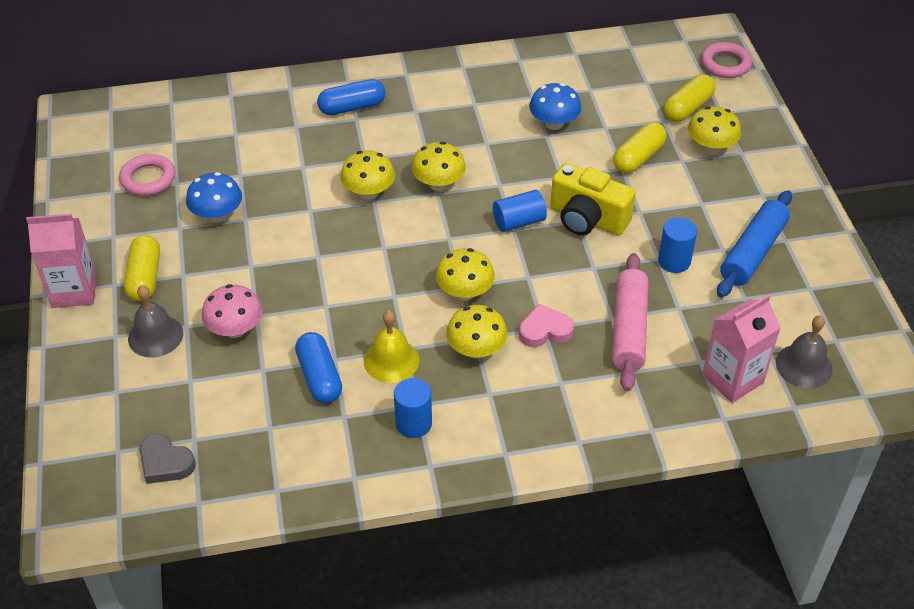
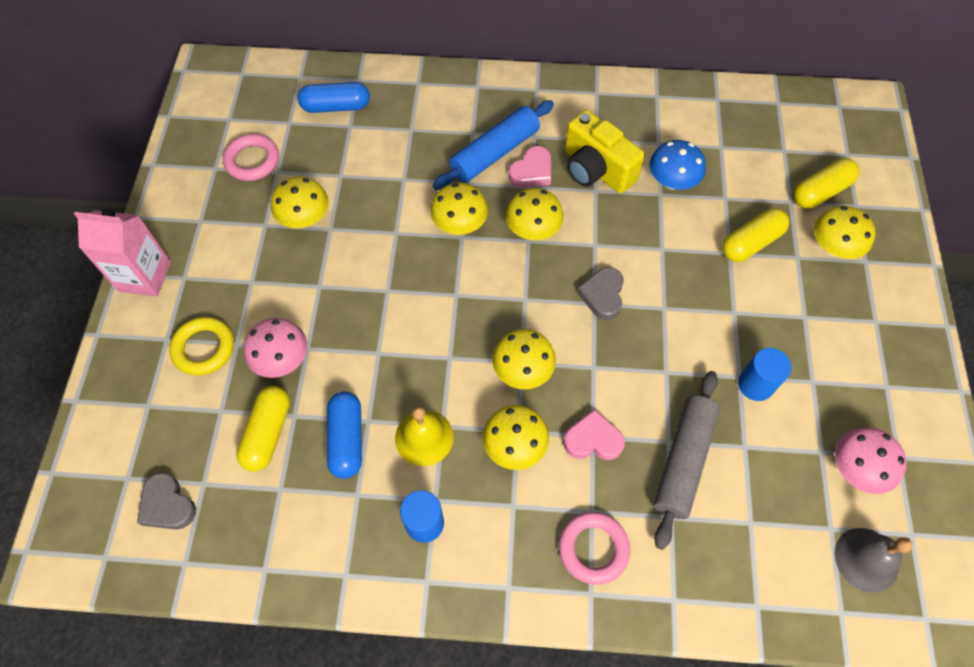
camera: 15 degrees right, 15 degrees up
(145, 277) = (215, 276): yellow capsule -> yellow capsule (268, 433)
(155, 336) = (204, 348): grey bell -> yellow ring
(217, 215) = (305, 218): blue mushroom -> yellow mushroom
(352, 107) = (472, 118): blue capsule -> blue capsule (336, 107)
(423, 139) = (532, 171): none -> pink heart
(519, 222) = (602, 295): blue cylinder -> grey heart
(587, 219) = (676, 308): yellow camera -> yellow camera (596, 169)
(629, 329) = (683, 461): pink rolling pin -> grey rolling pin
(725, 64) = (876, 145): pink ring -> pink ring (593, 548)
(732, 379) = (781, 556): pink carton -> none
(752, 252) = (845, 393): blue rolling pin -> blue rolling pin (494, 153)
(777, 304) = (856, 468): none -> pink mushroom

